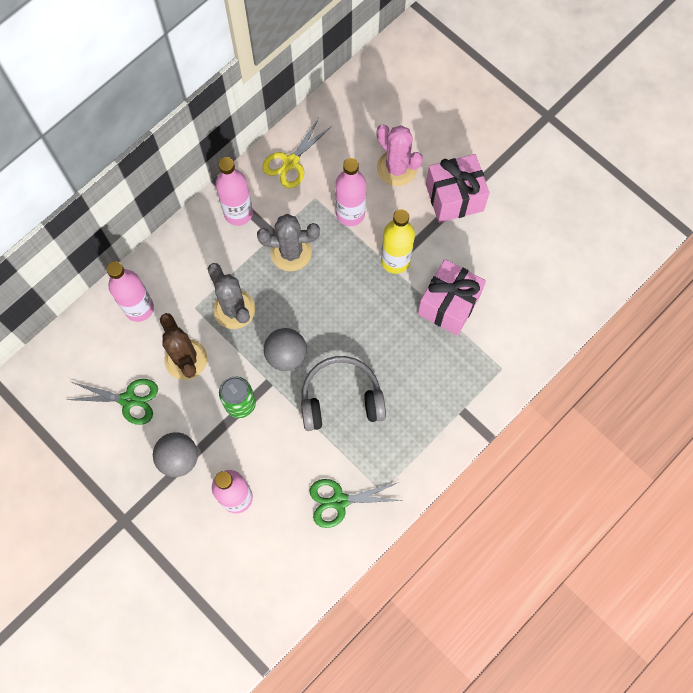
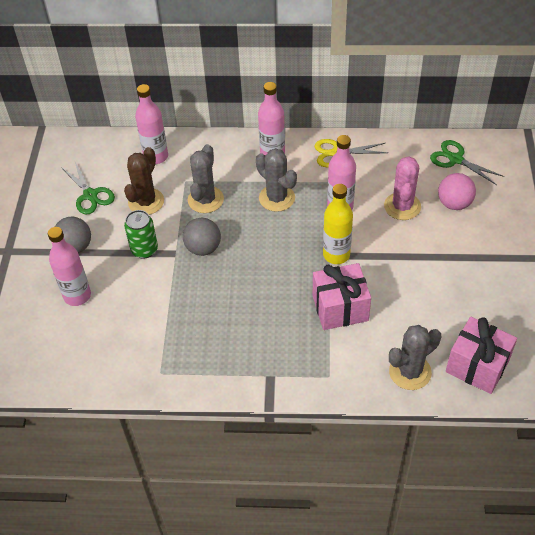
camera: 50 degrees right, 20 degrees down
(339, 501) = (129, 354): green scissors -> green scissors (455, 159)
(341, 399) = (204, 299): grey headphones -> none
(432, 129) = (454, 203): none -> pink ball
(454, 197) = (421, 252): pink gift -> pink gift (477, 366)
(551, 309) = (410, 372): none -> grey cactus

